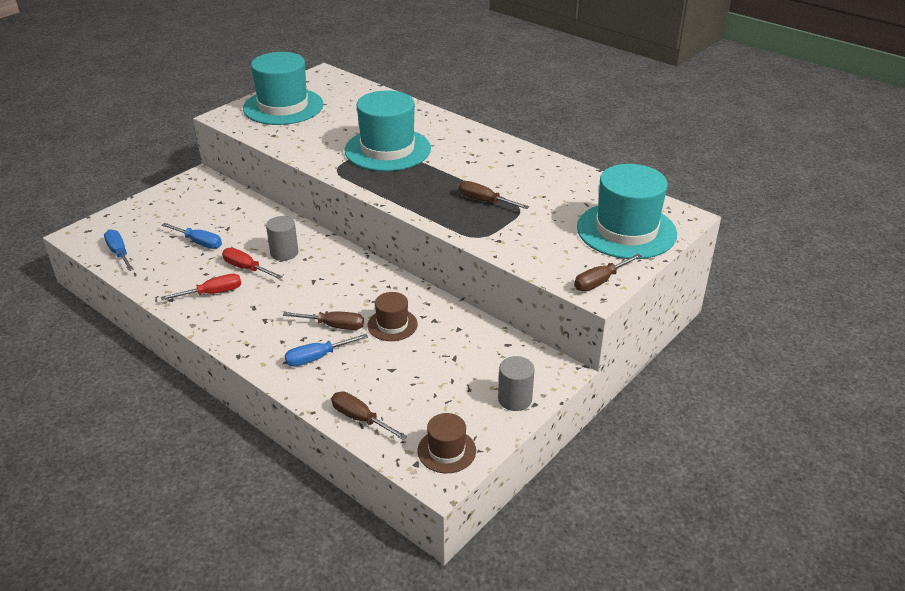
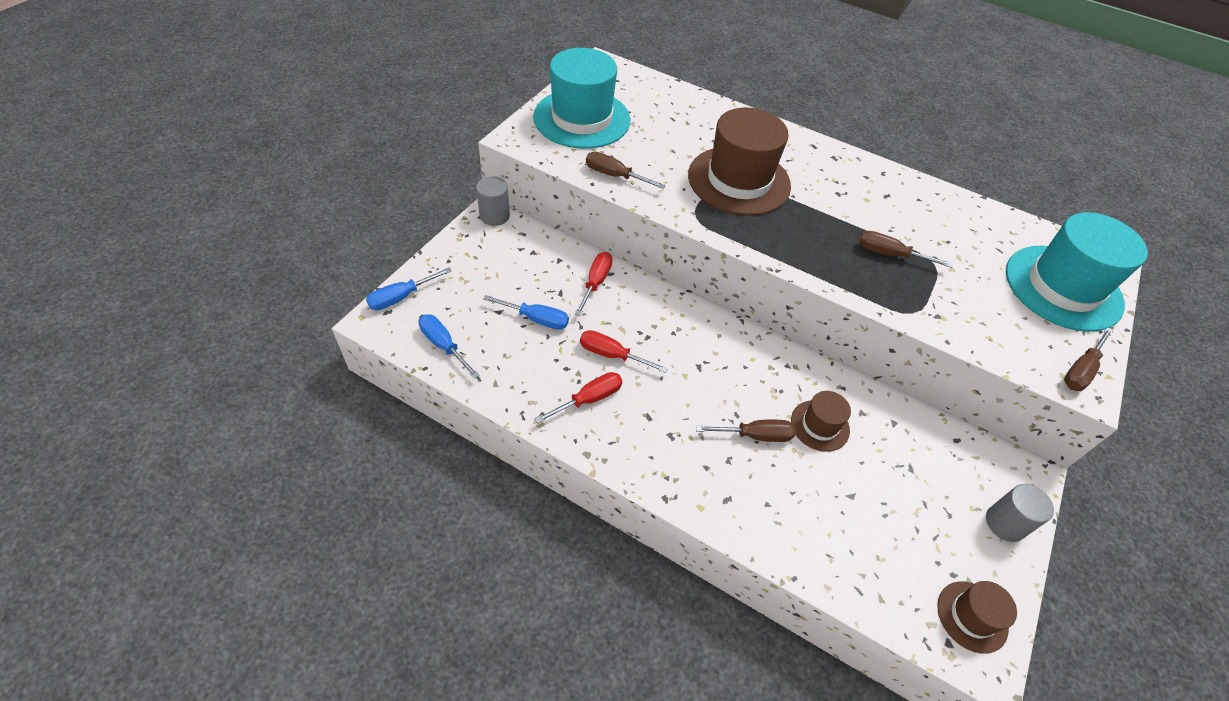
camera: 15 degrees left, 15 degrees up
(259, 224) = (596, 282): none -> red screwdriver
(284, 253) = (645, 326): grey cylinder -> grey cylinder (494, 216)
(317, 357) = (759, 489): blue screwdriver -> blue screwdriver (401, 297)
(360, 419) = (854, 580): brown screwdriver -> brown screwdriver (615, 176)
(387, 149) = (739, 180): turquoise hat -> brown hat

